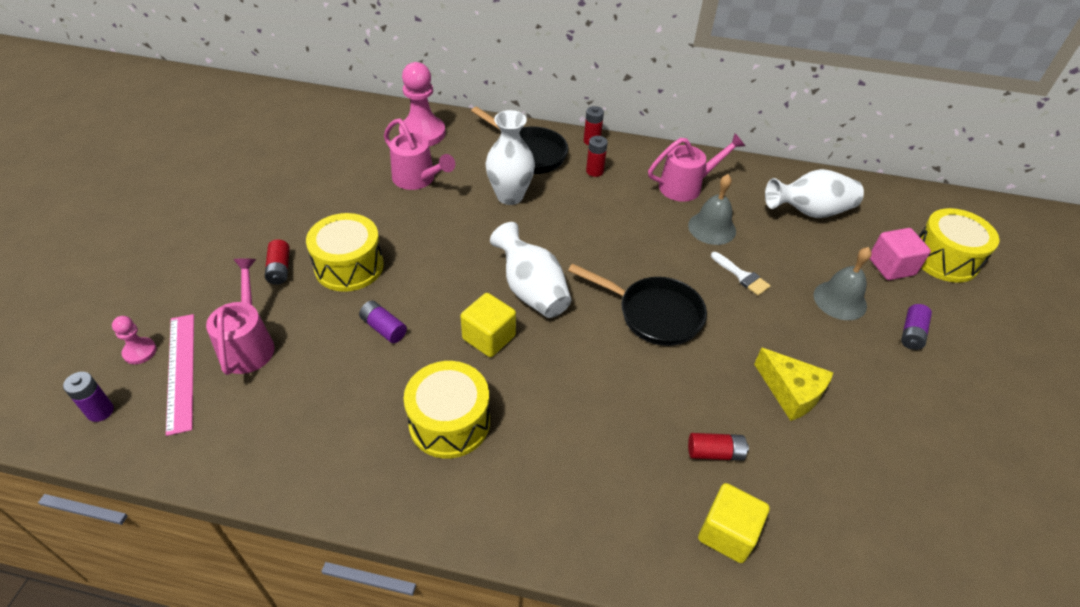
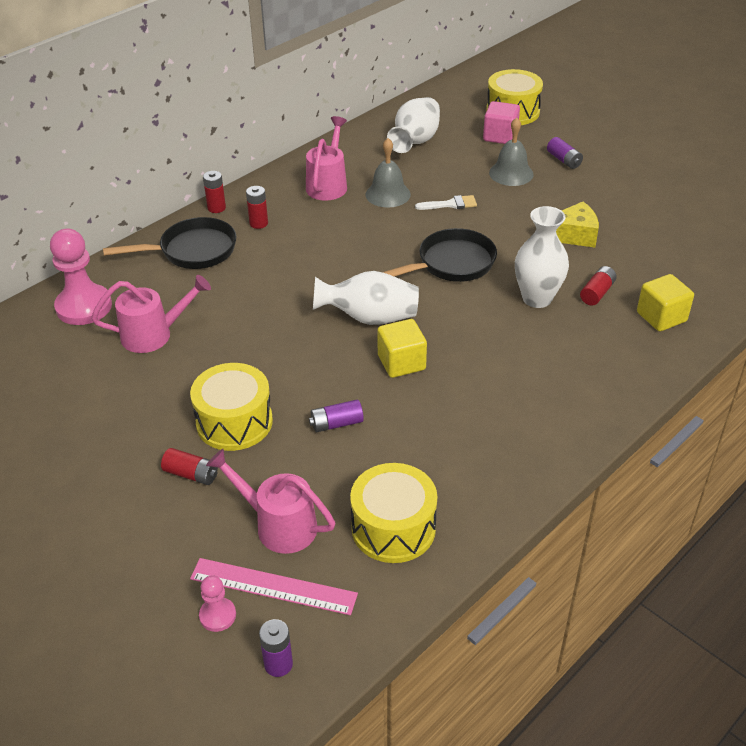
camera: 55 degrees left, 5 degrees down
(449, 422) = (473, 418): yellow drum -> yellow drum (393, 528)
(510, 196) = (240, 285): white vase -> white vase (537, 298)

